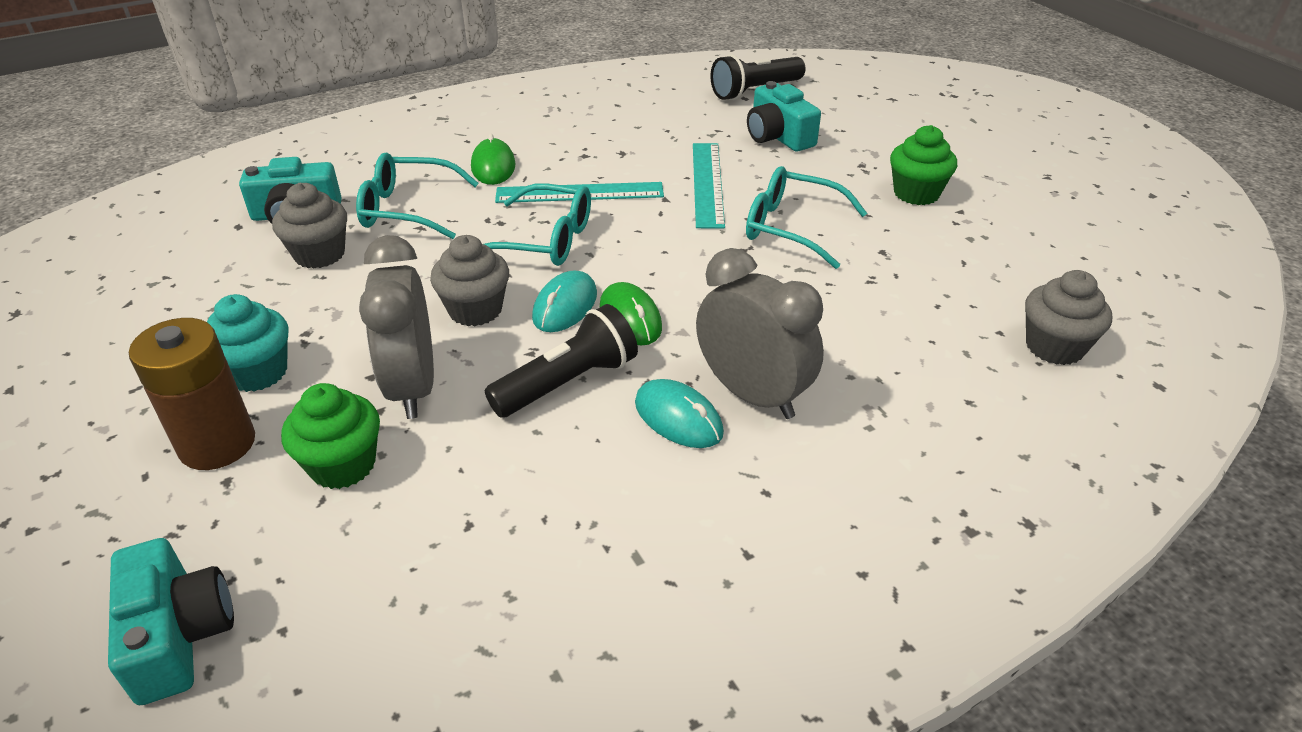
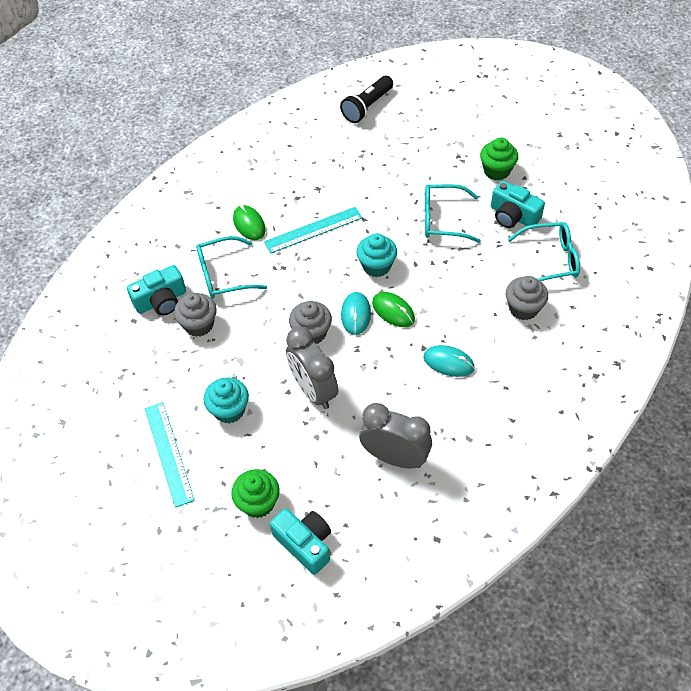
camera: 20 degrees left, 15 degrees up
(217, 444) = (244, 455): brown battery -> none
(343, 465) = (312, 443): green cupcake -> green cupcake (258, 503)
(545, 240) = (316, 272): turquoise glasses -> turquoise glasses (550, 260)
(568, 382) = (386, 361): black flashlight -> none
(644, 256) = (376, 266): none -> turquoise cupcake
(707, 184) = (381, 199): turquoise ruler -> turquoise ruler (169, 453)
(752, 395) = (475, 337): grey clock -> grey clock (394, 457)
(778, 136) = (401, 145): turquoise camera -> turquoise camera (513, 216)
(1054, 347) = (599, 260): grey cupcake -> grey cupcake (523, 308)

